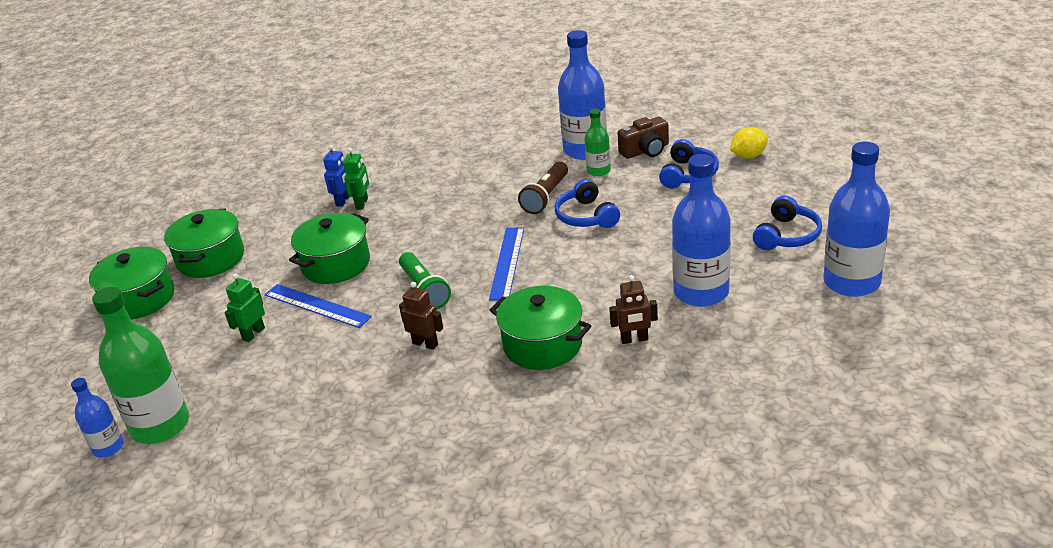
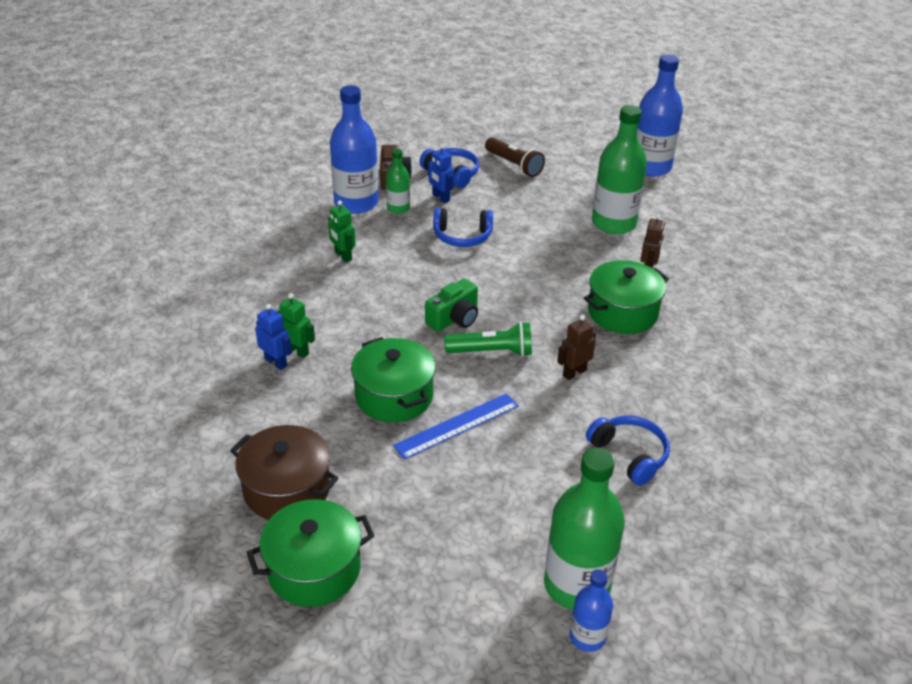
camera: 70 degrees left, 5 degrees up
(211, 259) = (287, 489): green pot -> brown pot
(253, 334) = (468, 482): green robot -> green robot (343, 256)
(457, 256) = (454, 318): none -> green camera
(507, 262) = (492, 295): blue ruler -> none
(546, 197) = (409, 245): brown flashlight -> brown flashlight (514, 165)
(639, 184) = (440, 198): none -> blue robot
(701, 292) = (613, 223): blue bottle -> green bottle
(748, 156) = (455, 142): yellow lemon -> none
(787, 235) = (575, 167): blue headphones -> blue headphones (629, 455)

